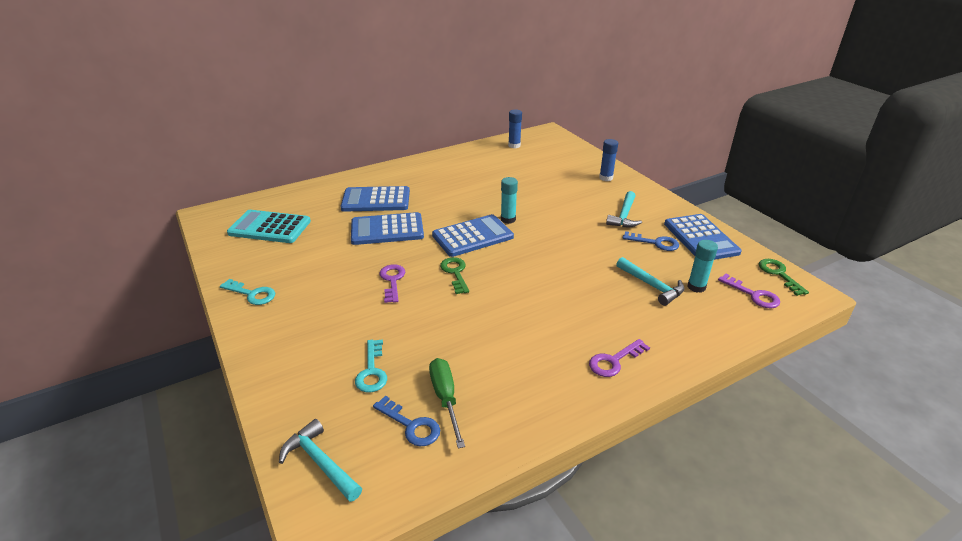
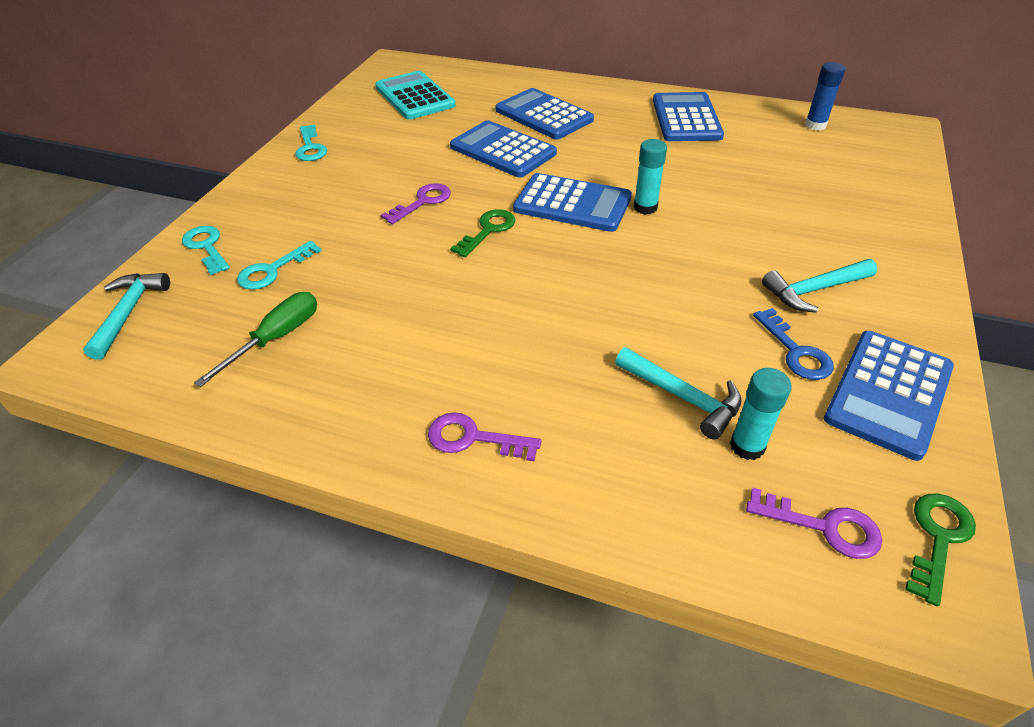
camera: 50 degrees right, 10 degrees up
(297, 391) = (206, 247): none -> turquoise key
(411, 425) = (218, 338): blue key -> none
(453, 168) = (686, 118): none -> blue calculator
(606, 178) = (882, 227): blue glue stick -> none
(651, 286) = (682, 397): turquoise hammer -> turquoise hammer turned 60 degrees counterclockwise
(753, 295) = (823, 526): purple key -> purple key turned 75 degrees counterclockwise

